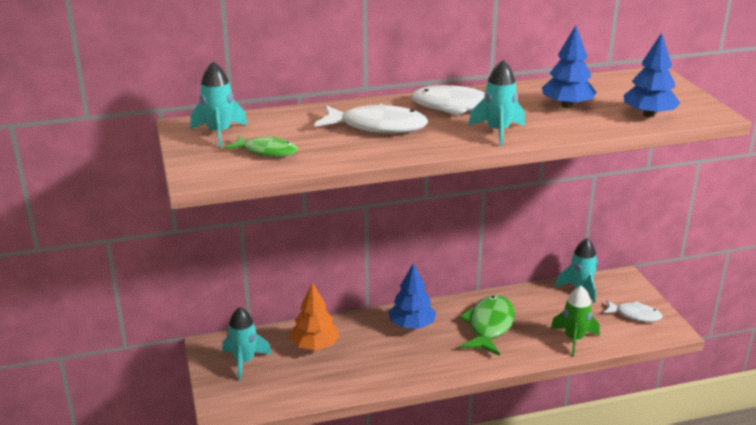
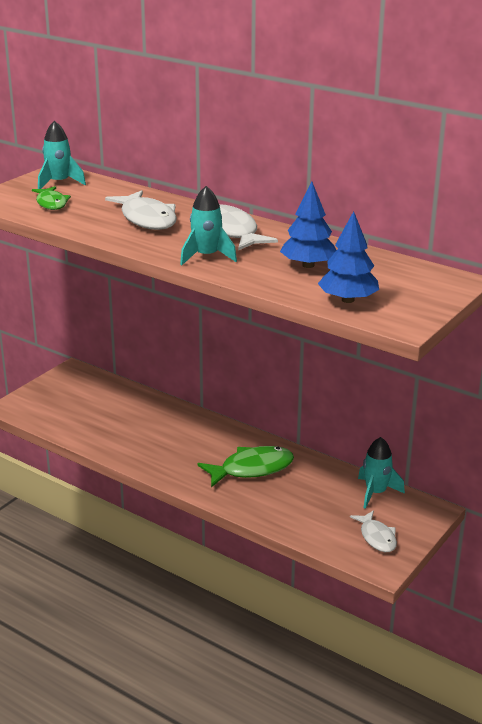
camera: 50 degrees right, 0 degrees up
(244, 361) = (72, 390): turquoise rocket -> none
(314, 345) = (124, 407): orange tree -> none
(411, 325) = (203, 434): blue tree -> none
(574, 339) = (291, 517): green rocket -> none

